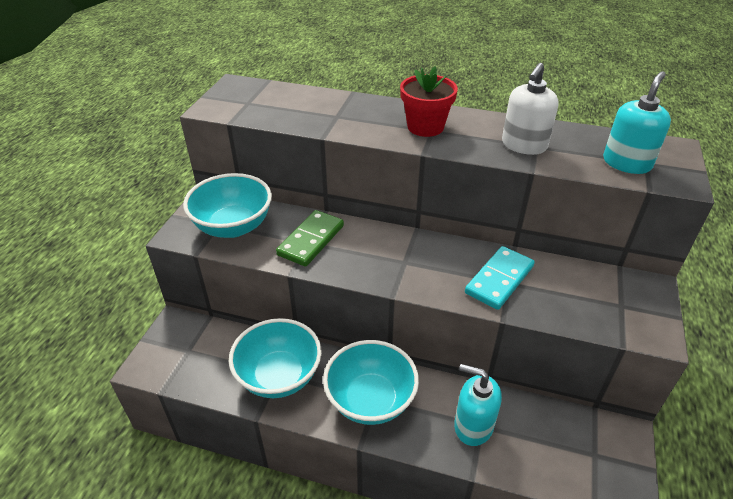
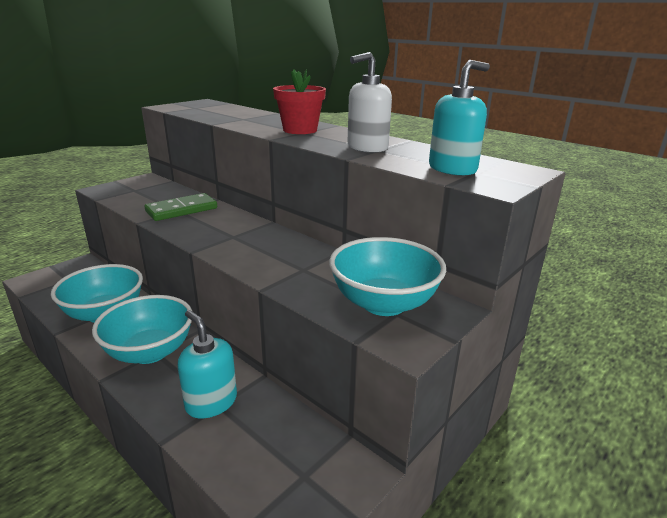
camera: 25 degrees right, 15 degrees down
(233, 226) = (141, 193): turquoise bowl -> turquoise bowl (384, 303)
(499, 280) = (297, 265): turquoise domino -> none

